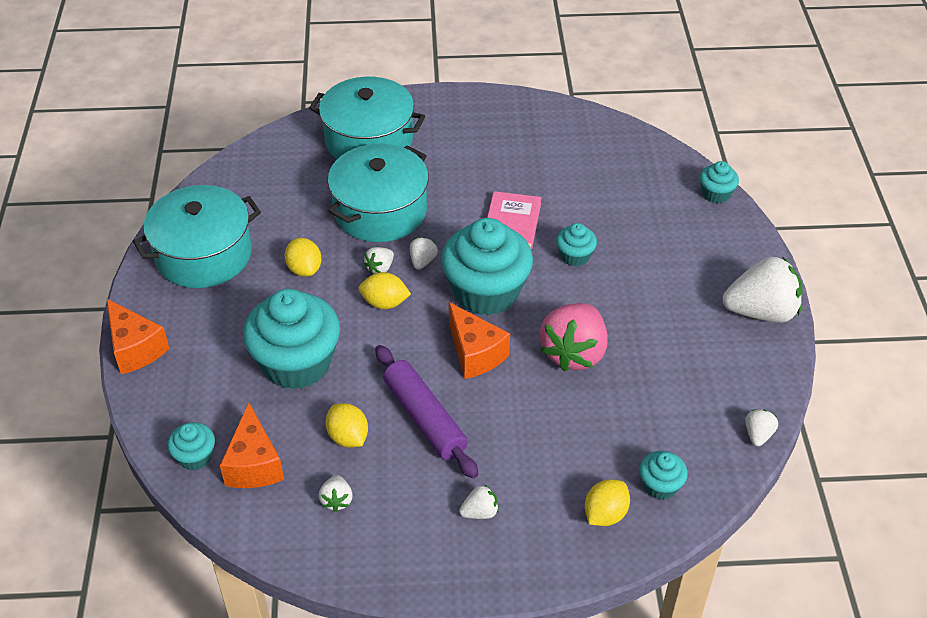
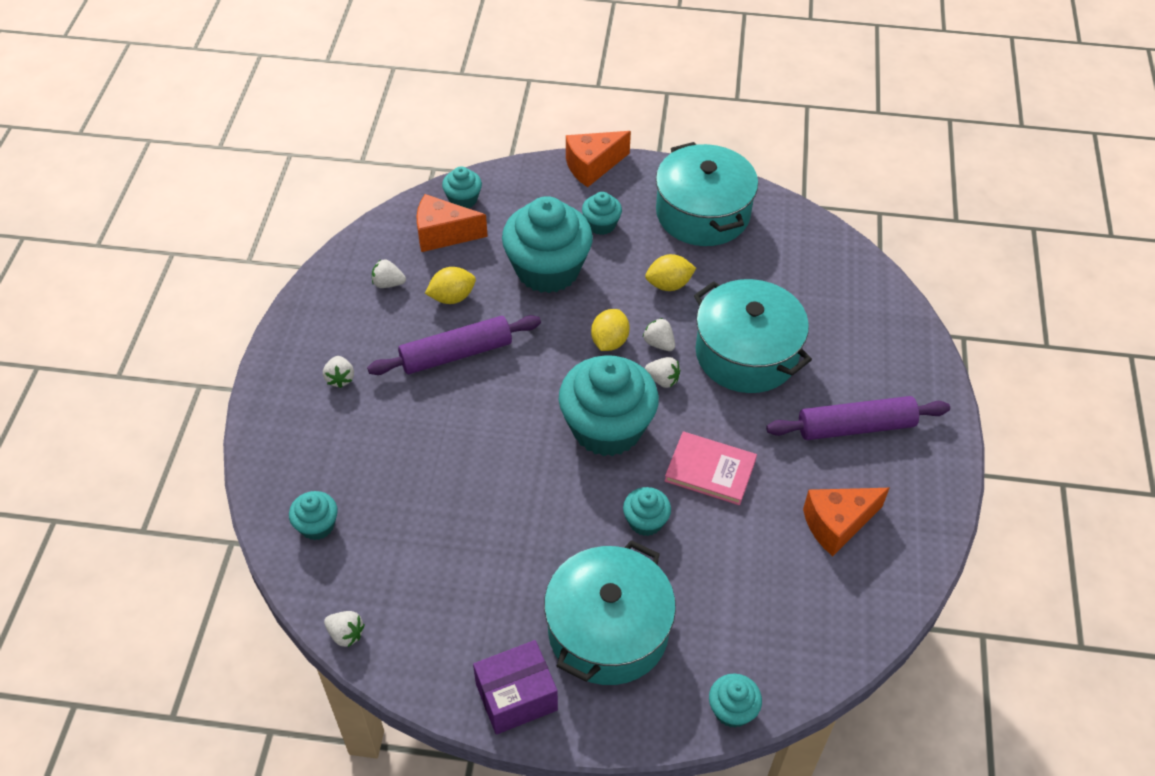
camera: 100 degrees right, 5 degrees up
(226, 329) = (601, 224): none -> turquoise cupcake
(369, 140) = (868, 357): turquoise pot -> turquoise pot (608, 630)
(444, 144) = (855, 427): none -> purple rolling pin
(475, 353) = (524, 404): orange cheese -> orange cheese (837, 524)
(574, 353) = (503, 489): pink strawberry -> none
(605, 514) = (303, 472): yellow lemon -> none
(761, 312) = (516, 697): white strawberry -> purple box

